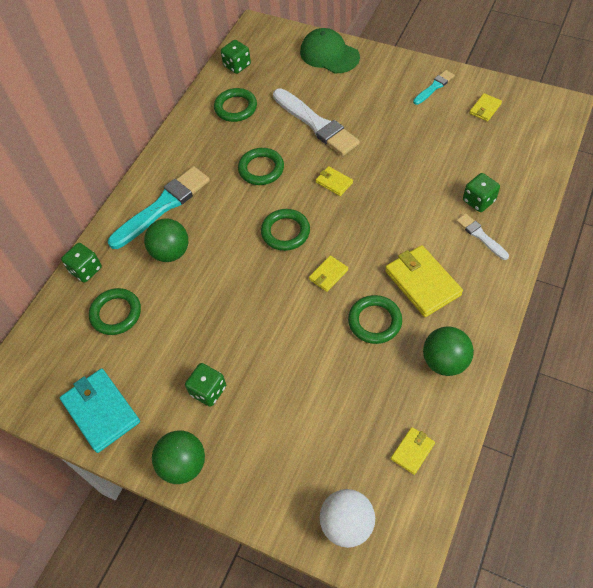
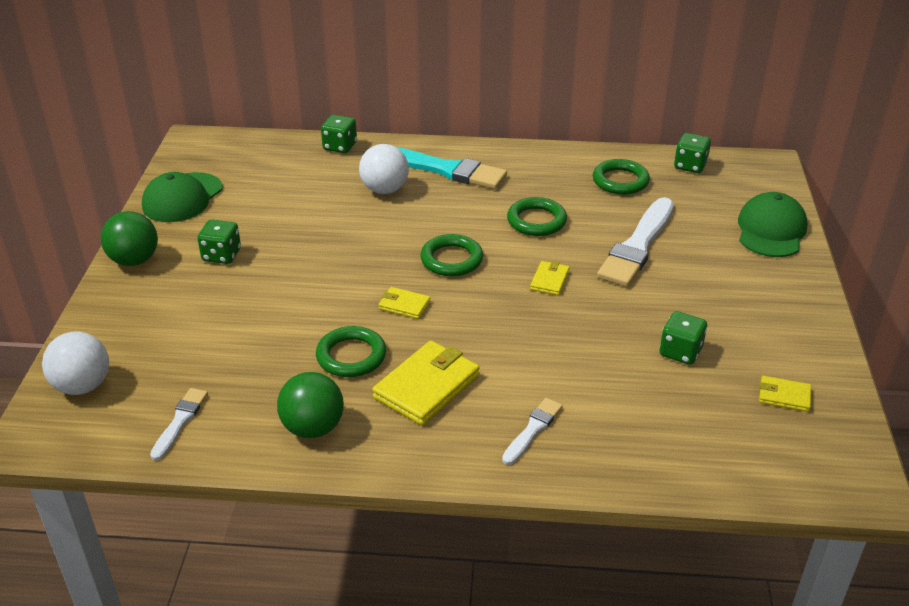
camera: 65 degrees right, 20 degrees down
(101, 411) = (182, 198): turquoise wallet -> green cap
(116, 313) = (295, 177): green ring -> none
(171, 252) = (384, 190): green ball -> white ball
(412, 451) = (180, 421): yellow wallet -> white brush
(434, 87) = (787, 336): turquoise brush -> none
(478, 201) = (596, 417): green dice -> green dice (680, 352)

